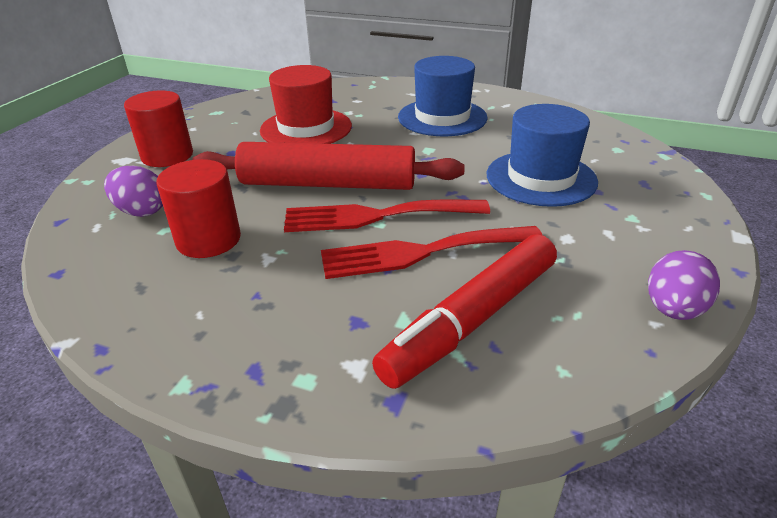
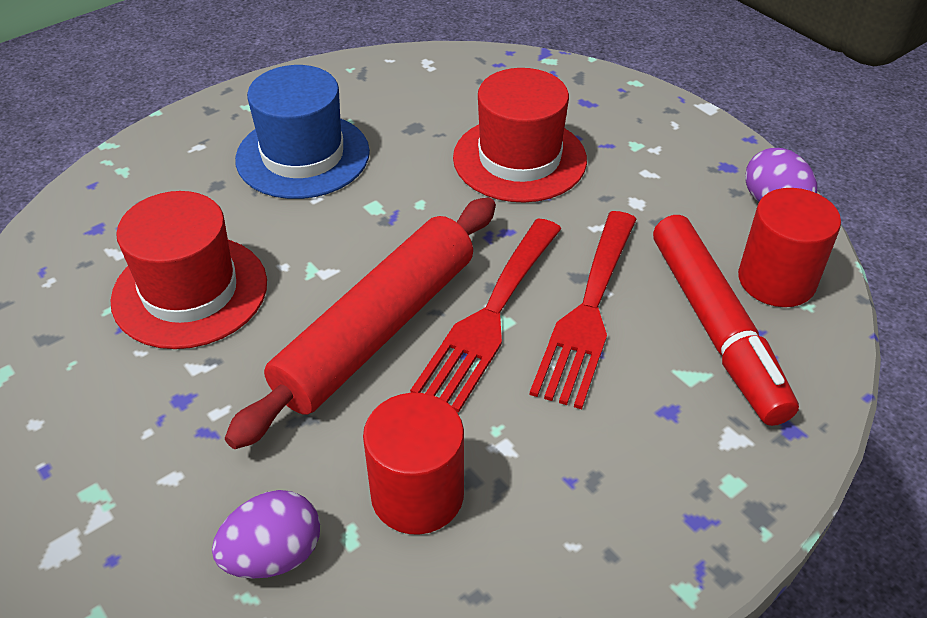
camera: 60 degrees left, 10 degrees up
(167, 156) = (111, 482): red cylinder -> red cylinder (776, 280)
(541, 178) = (519, 159): blue hat -> red hat

